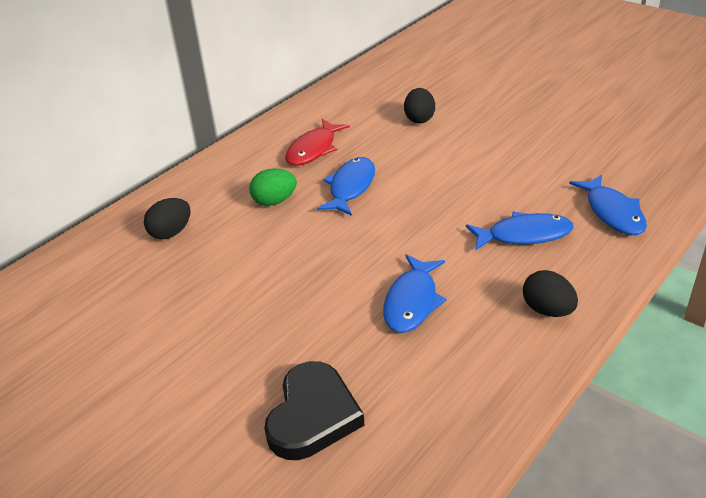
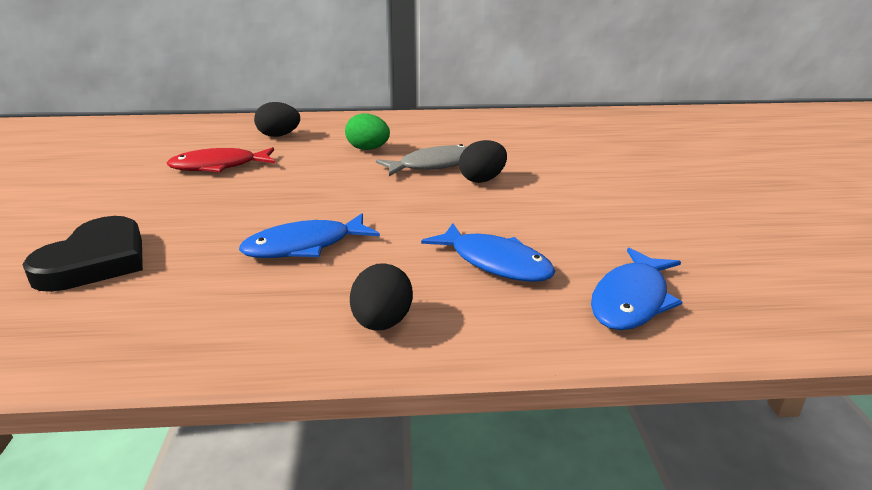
camera: 45 degrees right, 10 degrees down
(312, 415) = (95, 261): black heart -> black heart turned 45 degrees counterclockwise
(313, 149) = (461, 136): red fish -> red fish (219, 166)
(350, 187) = (433, 165): blue fish -> grey fish
(419, 119) = (586, 153): black egg -> black egg (482, 180)

